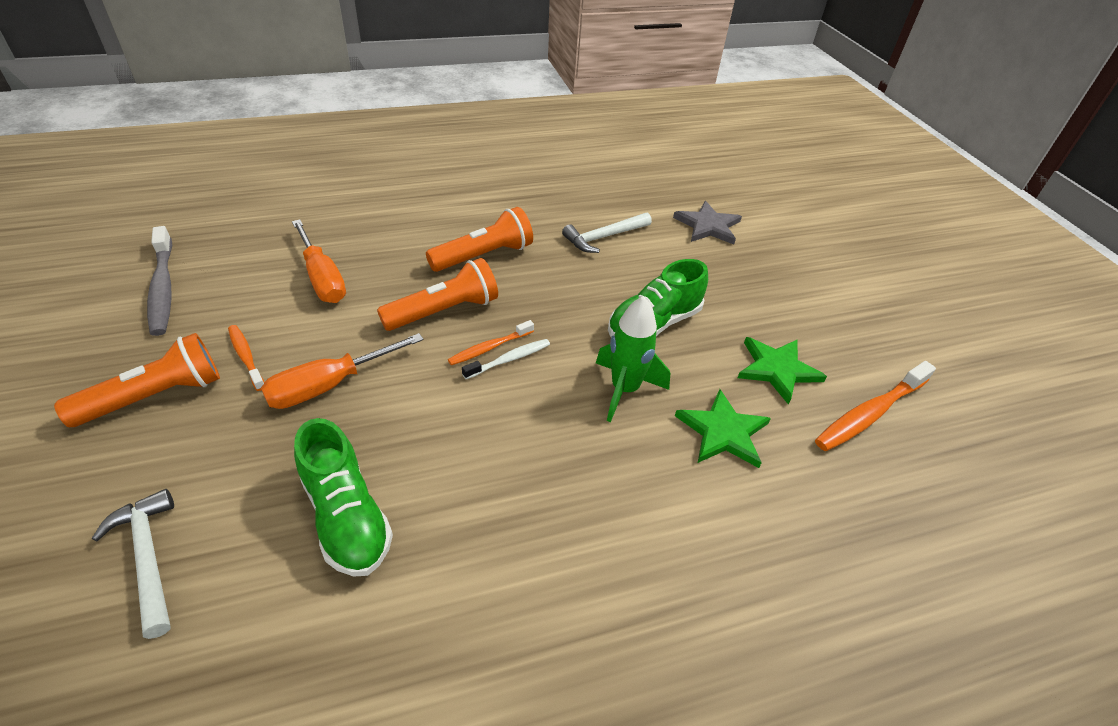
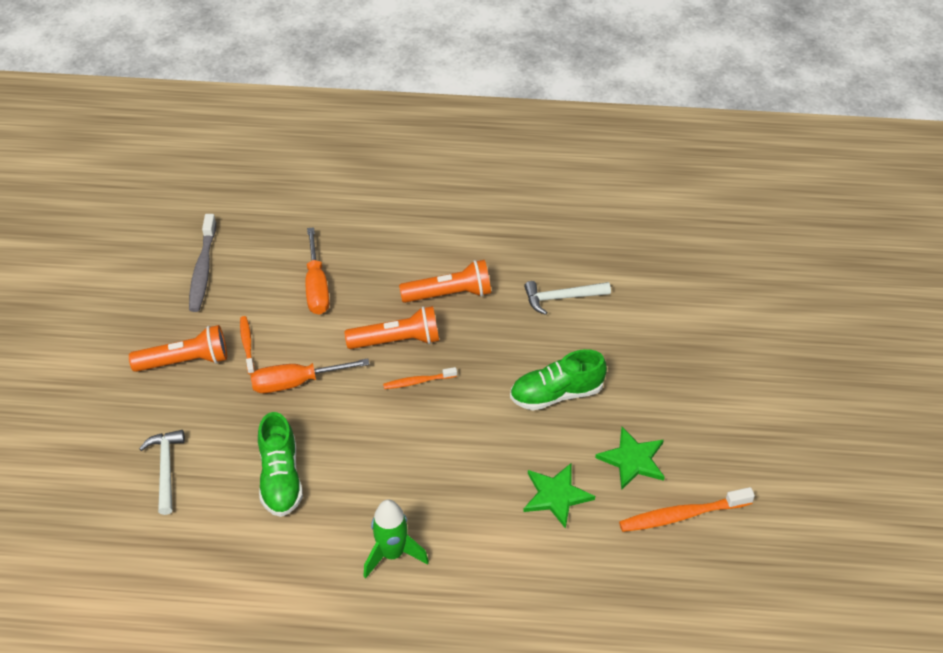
camera: 25 degrees right, 5 degrees up
(509, 359) = (428, 395): white toothbrush -> none
(624, 390) = (502, 443): green rocket -> green rocket (392, 554)
(708, 226) = (666, 307): grey star -> none

